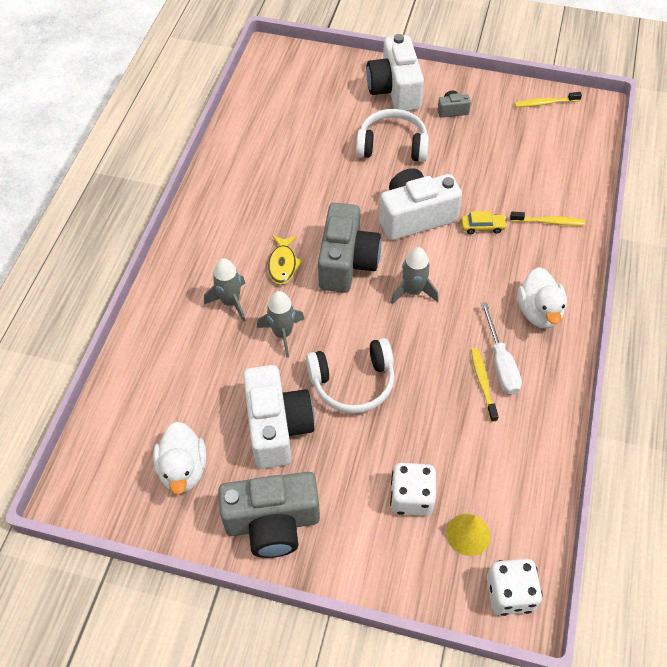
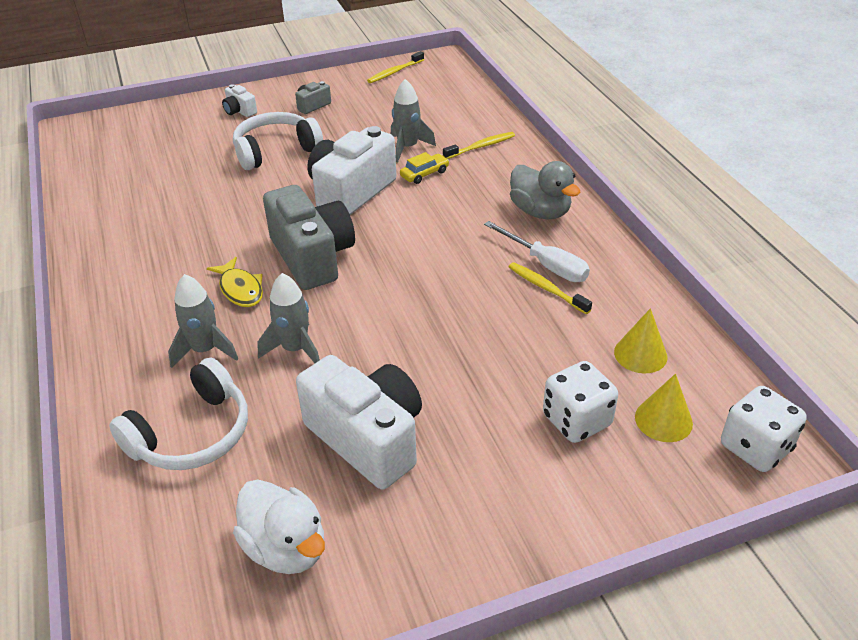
camera: 35 degrees left, 15 degrees down
(272, 523) = (449, 537): grey camera -> none
(353, 383) = (416, 353): white headphones -> white headphones (192, 434)
(395, 90) = (240, 111): white camera -> white camera, size x0.44
(413, 291) = (405, 249): grey rocket -> grey rocket (407, 148)
(499, 476) = (640, 354): none -> yellow cone
(539, 312) = (540, 212): white duck -> grey duck

